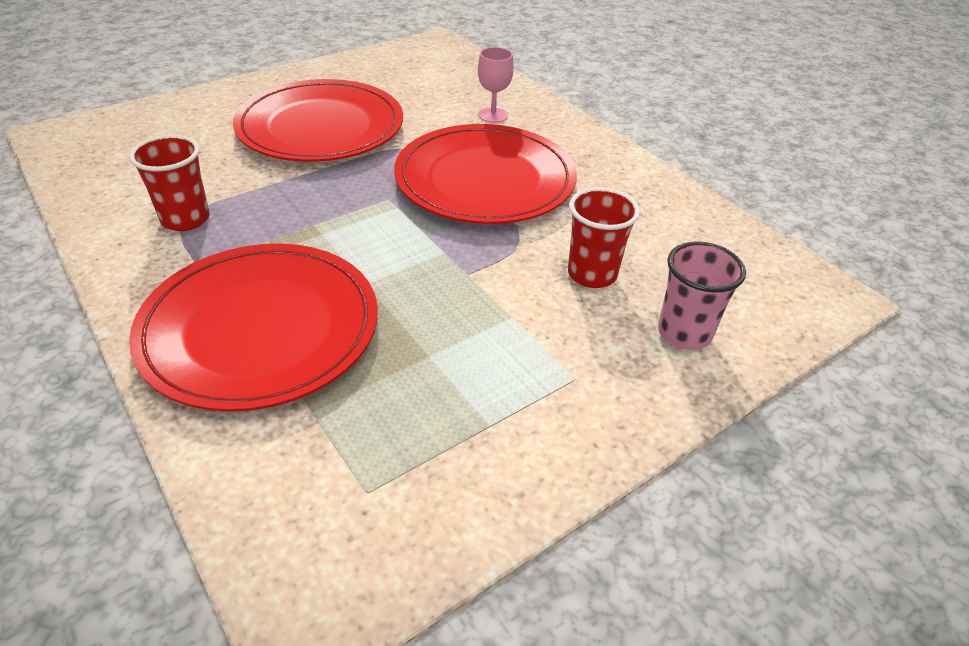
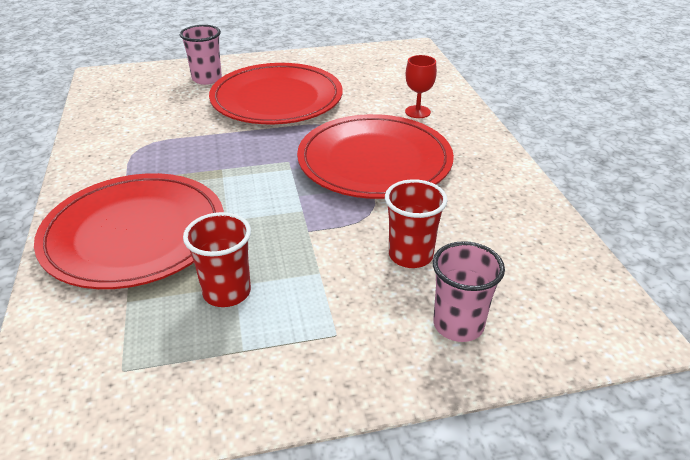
camera: 25 degrees right, 5 degrees down
(185, 219) = (140, 147): red cup -> red cup (227, 292)
(211, 116) = (207, 79): none -> pink cup
(493, 115) = (417, 112): pink goblet -> red goblet

